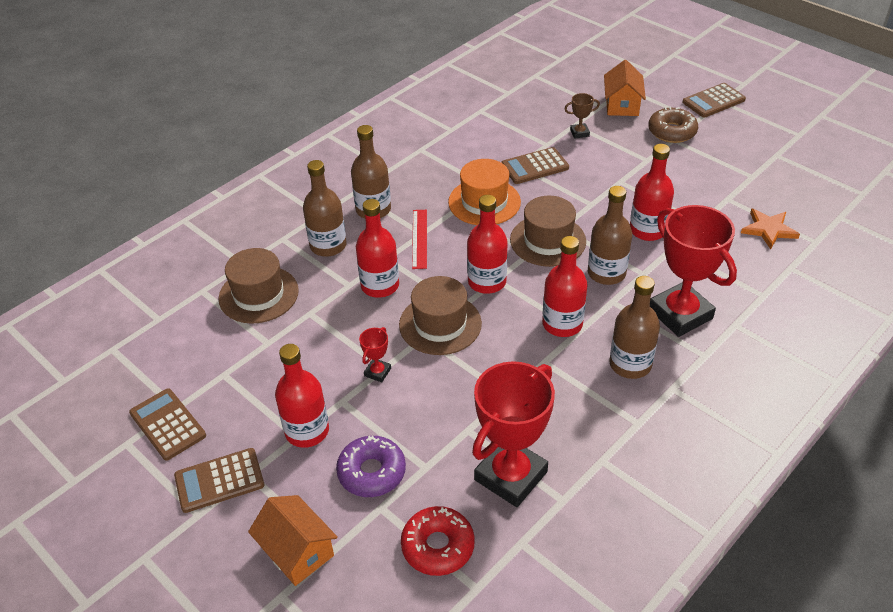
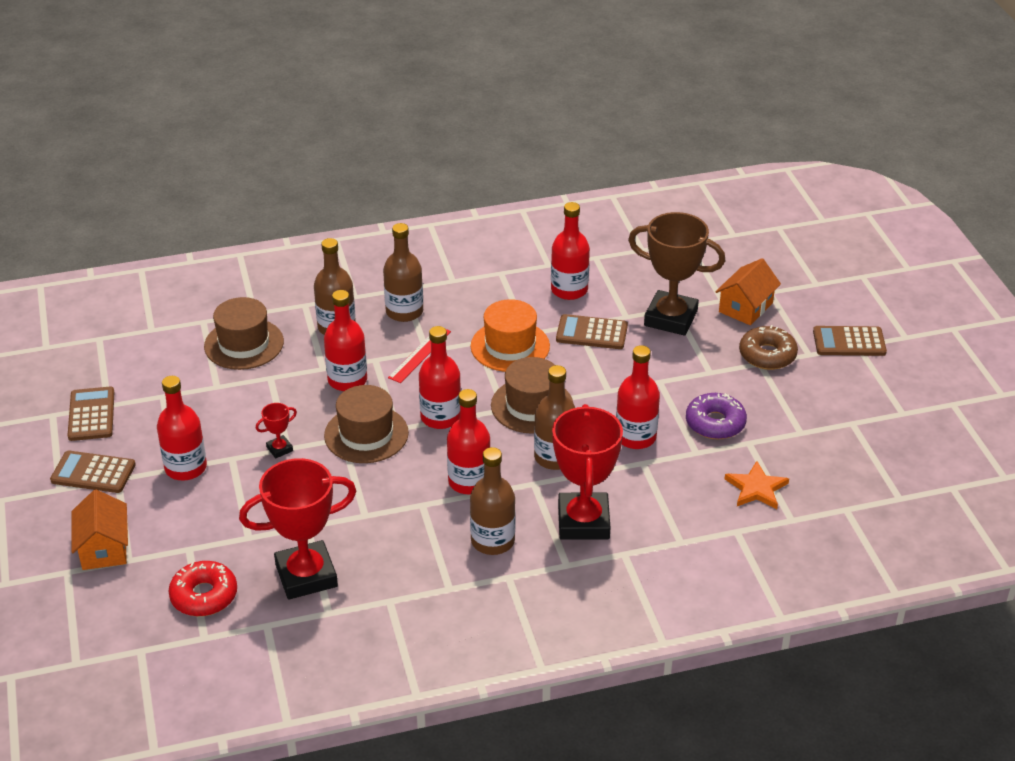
camera: 30 degrees right, 5 degrees down
(372, 472) = (205, 521): purple donut -> purple donut (715, 423)
(485, 142) = (569, 290): none -> red bottle
(579, 133) = (670, 318): brown trophy -> brown trophy, size x2.36

